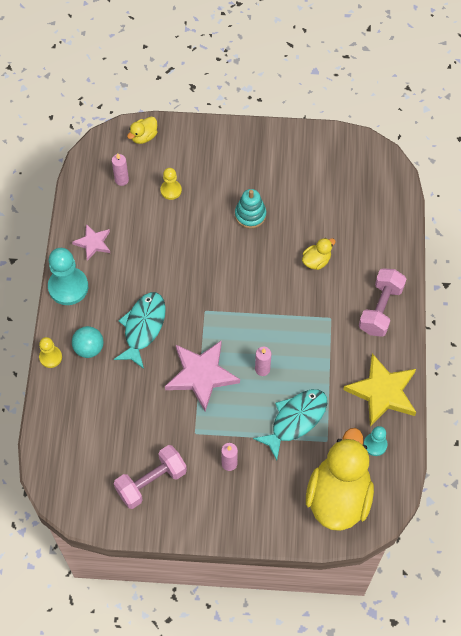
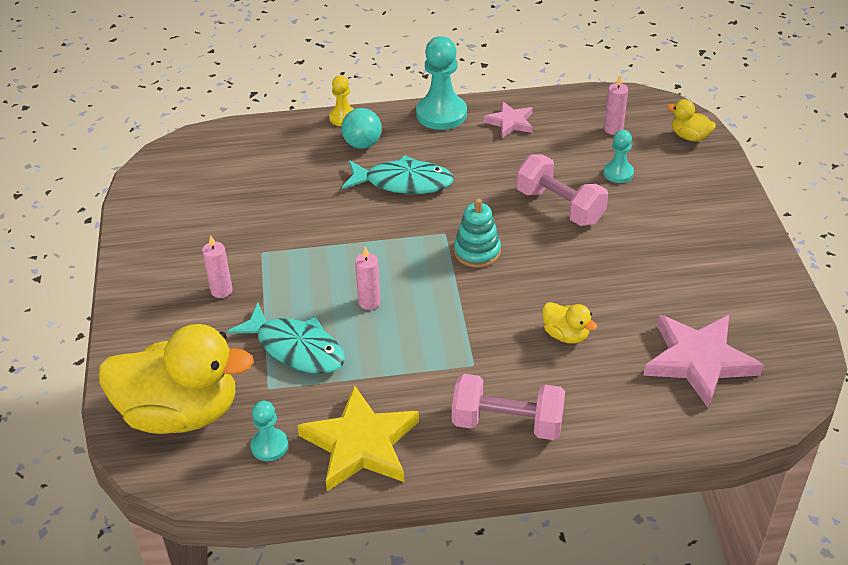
camera: 80 degrees right, 20 degrees down
(151, 482) = (189, 224): pink dumbbell -> pink dumbbell (560, 206)
(171, 190) = (618, 173): yellow pawn -> turquoise pawn
(201, 375) = (347, 244): pink star -> pink star (699, 361)
(250, 215) = (614, 253): turquoise stacking toy -> turquoise stacking toy (477, 251)

